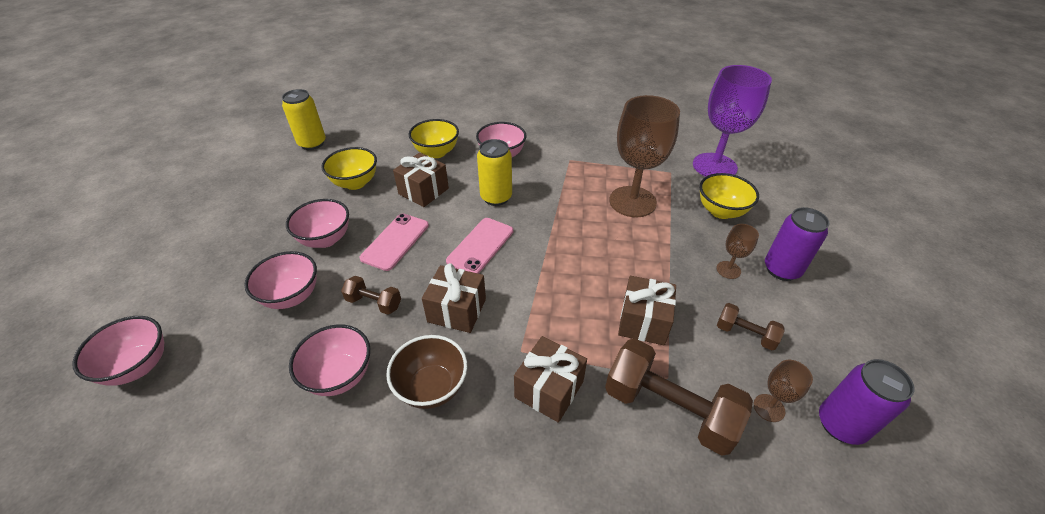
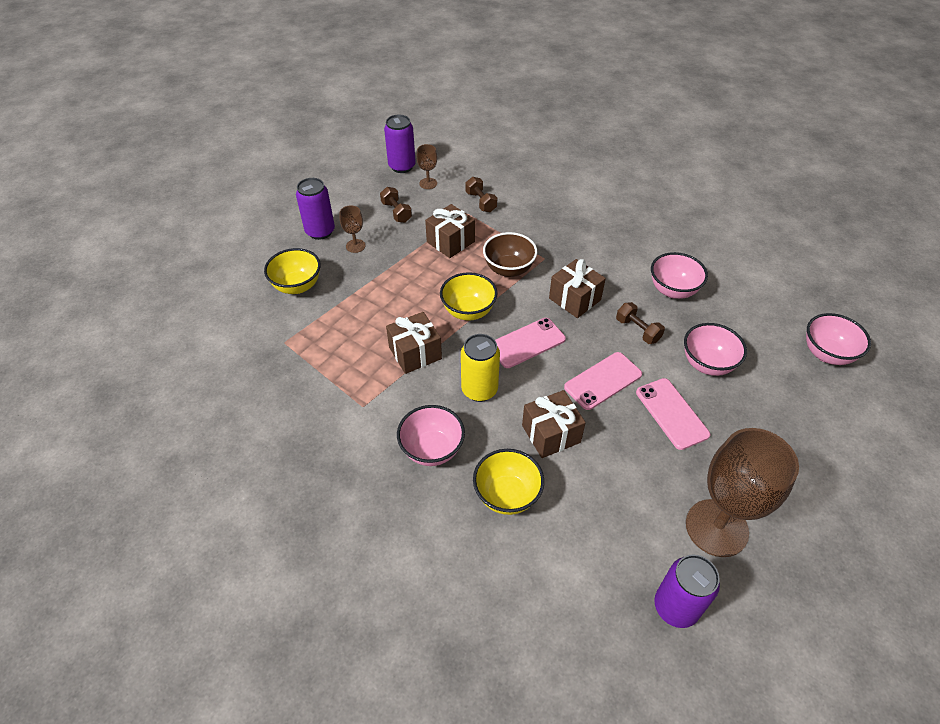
camera: 150 degrees left, 5 degrees up
(312, 143) = (675, 607): yellow can -> purple can
(326, 239) = (671, 413): pink bowl -> pink phone
(355, 183) = (626, 485): yellow bowl -> yellow bowl (468, 311)
(432, 387) = (612, 261): brown bowl -> brown bowl (508, 269)
(549, 389) = (540, 234): brown gift -> brown gift (415, 353)
(632, 201) = (357, 327): brown goblet -> brown goblet (716, 528)
(669, 409) = (481, 202): brown dumbbell -> brown dumbbell, size x0.51
(714, 166) = (236, 329): purple goblet -> none

